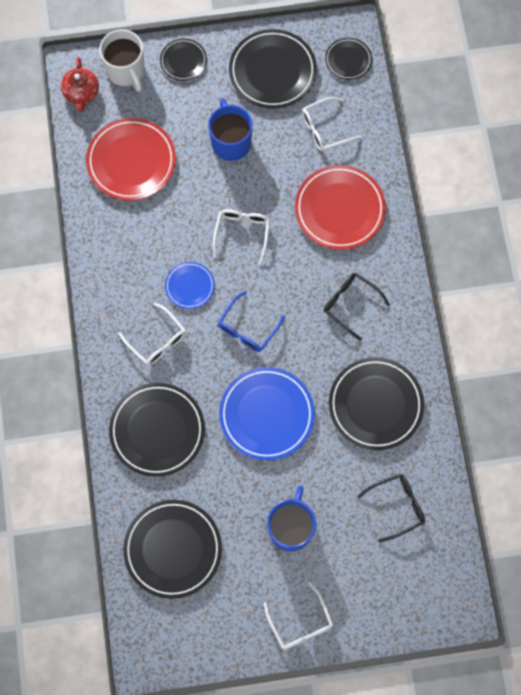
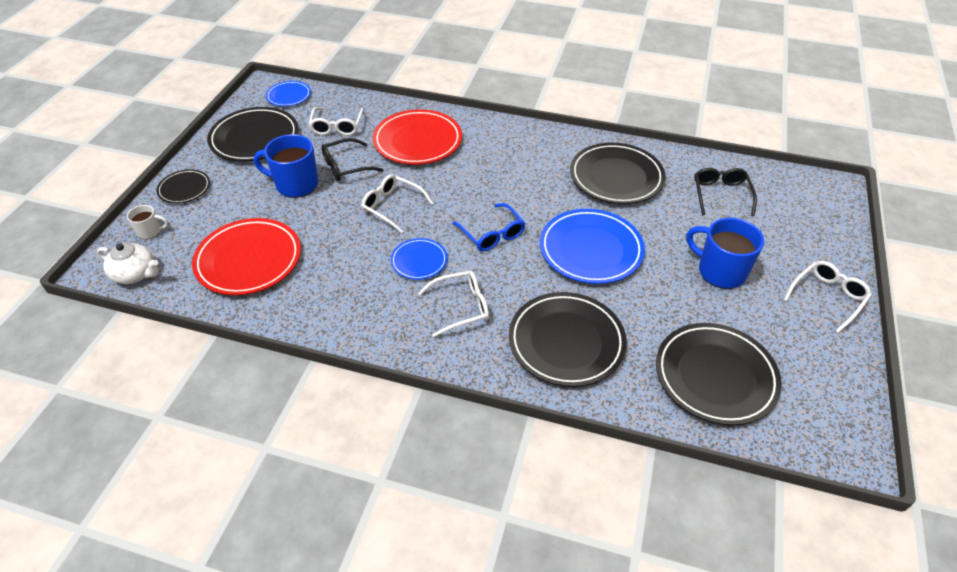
camera: 65 degrees left, 25 degrees down
(81, 93) = (135, 274): red teapot -> white teapot
(126, 71) = (150, 231): white mug -> white mug, size x0.52
(300, 623) = (827, 297): white glasses -> white glasses turned 45 degrees counterclockwise
(348, 60) = (289, 96): black plate -> blue plate
(350, 304) = (511, 162): black glasses -> black glasses (346, 166)

